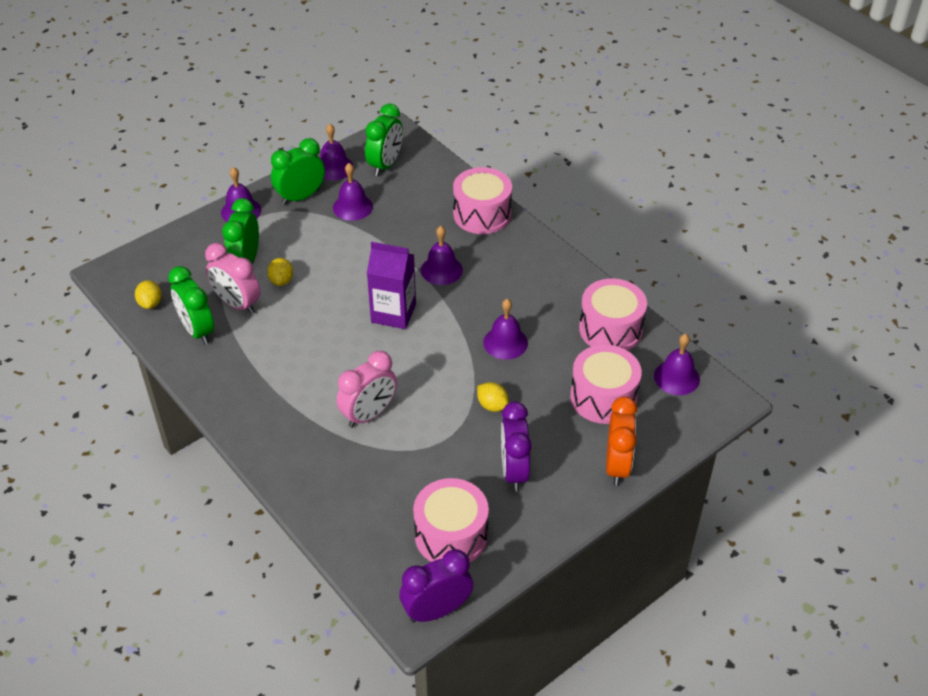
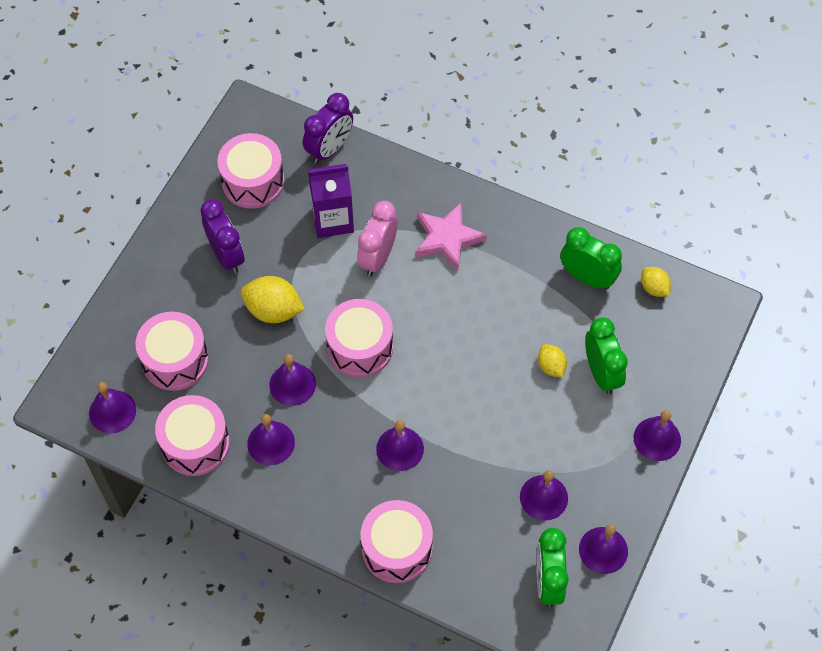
camera: 155 degrees right, 15 degrees up
(237, 304) = (573, 321): pink clock -> none
(294, 406) = (447, 238): none -> pink star
(300, 197) = (609, 487): green clock -> none
(393, 313) = (418, 373): purple carton -> purple carton (332, 220)
(430, 349) = (360, 347): none -> pink drum
(437, 610) = (236, 123): purple clock -> purple clock (329, 149)
(492, 405) = (273, 310): yellow lemon -> yellow lemon, size x1.71
(545, 308) = (271, 443): none -> purple bell
(617, 465) = (139, 295): orange clock -> none

